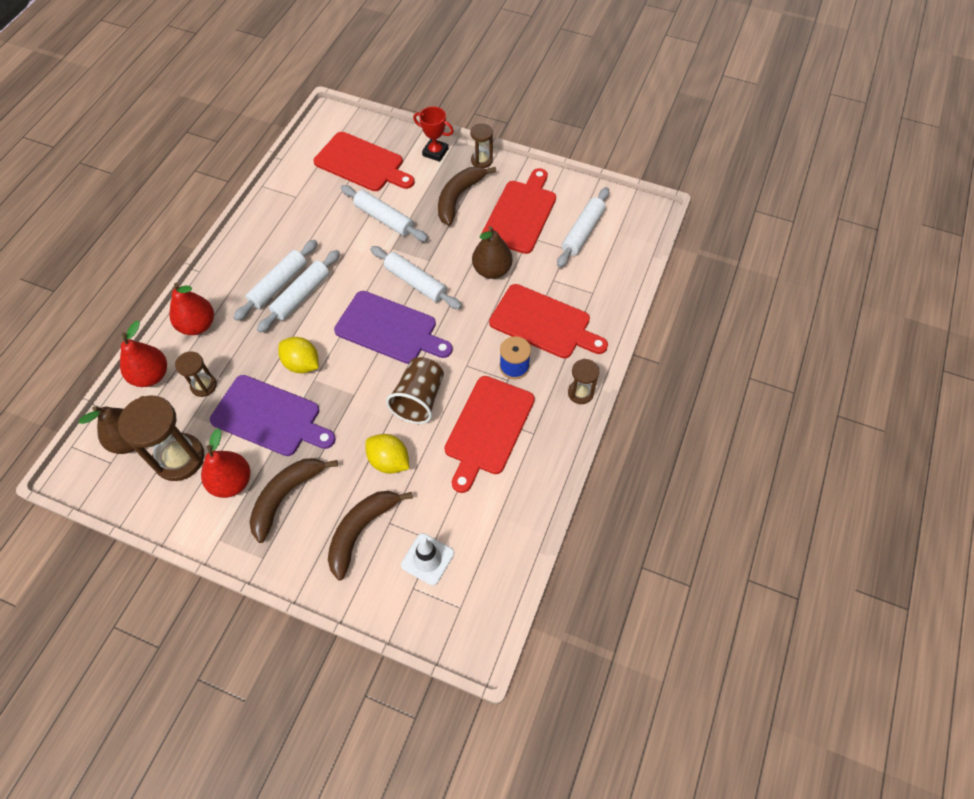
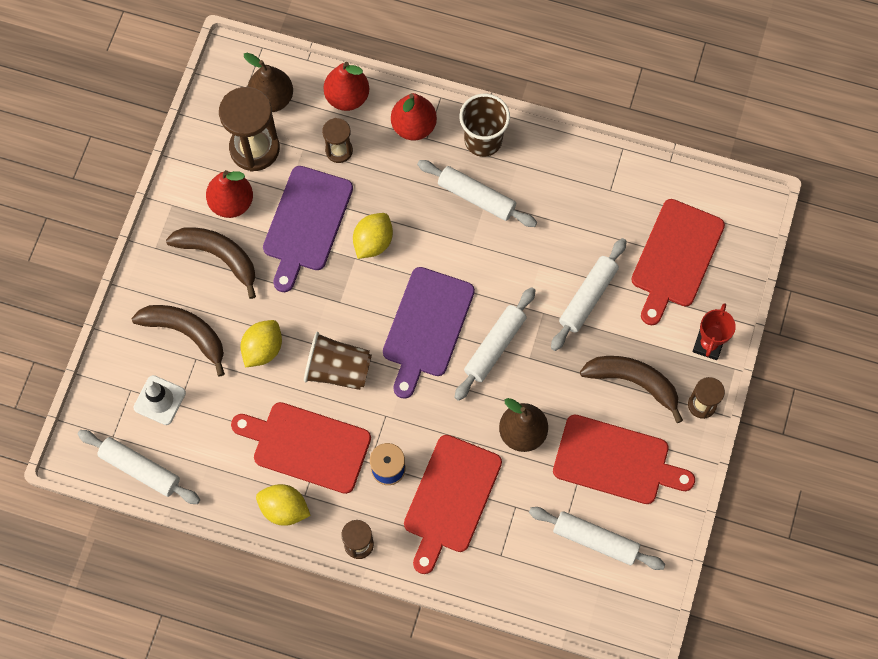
camera: 85 degrees right, 10 degrees up
(227, 276) = (483, 140): none -> brown cup
(301, 295) = (463, 224): white rolling pin -> white rolling pin (140, 469)
(545, 450) = (284, 509): none -> yellow lemon

